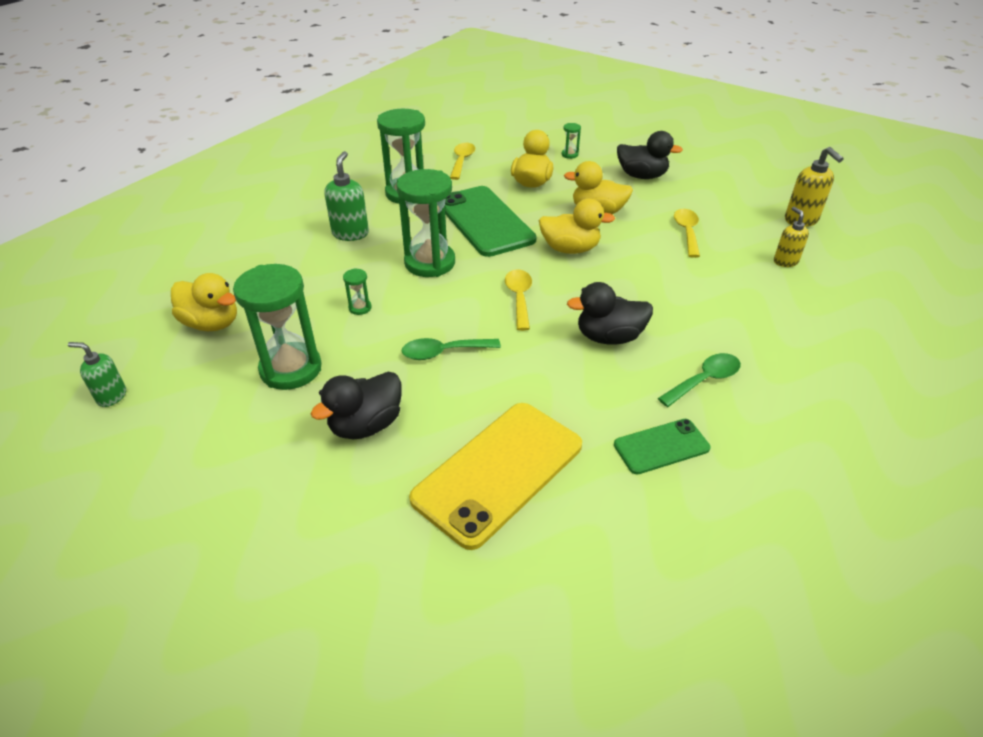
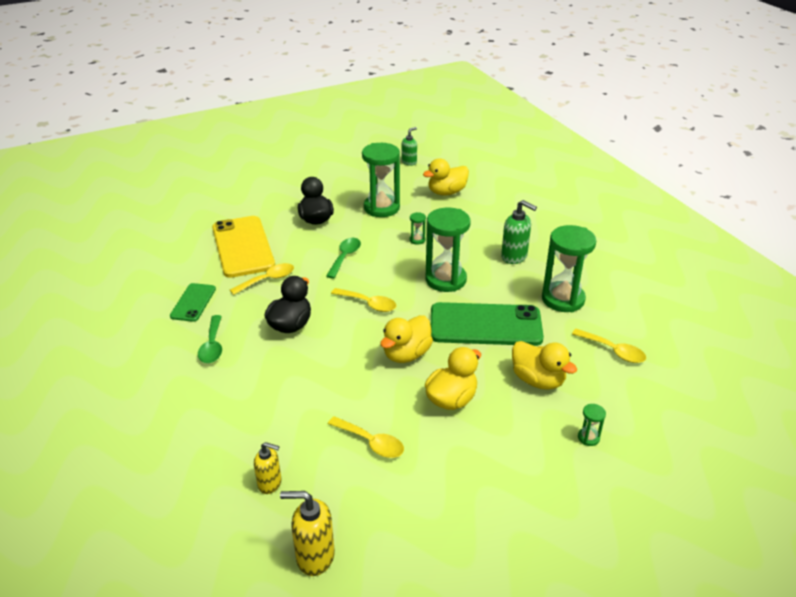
camera: 120 degrees right, 5 degrees down
(550, 399) = (268, 280): none -> yellow spoon
(642, 176) = (501, 473): black duck -> none

